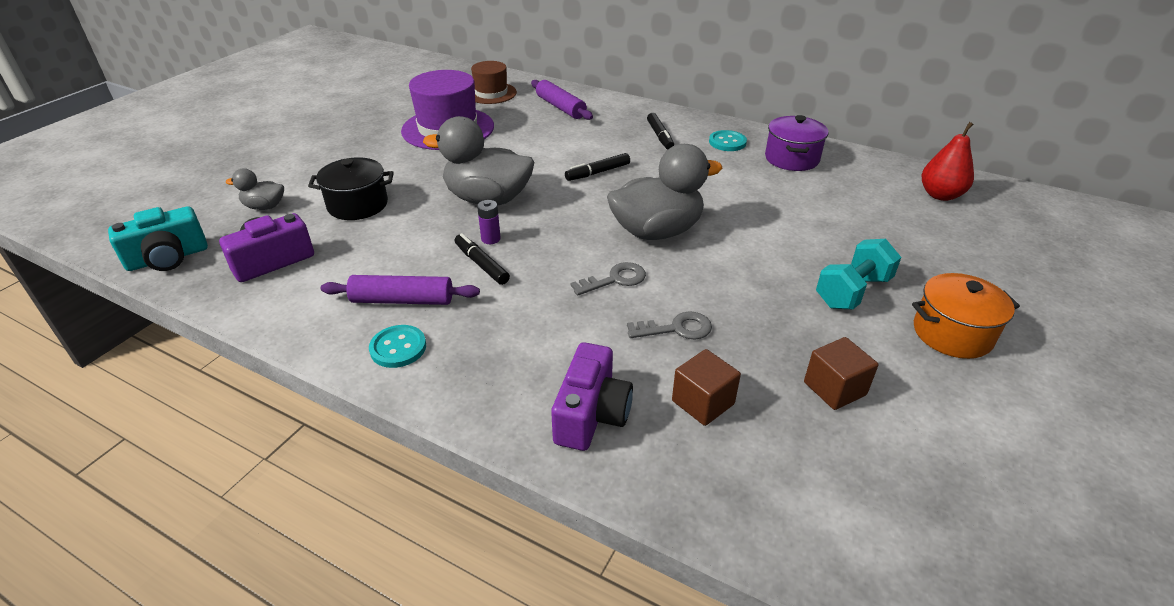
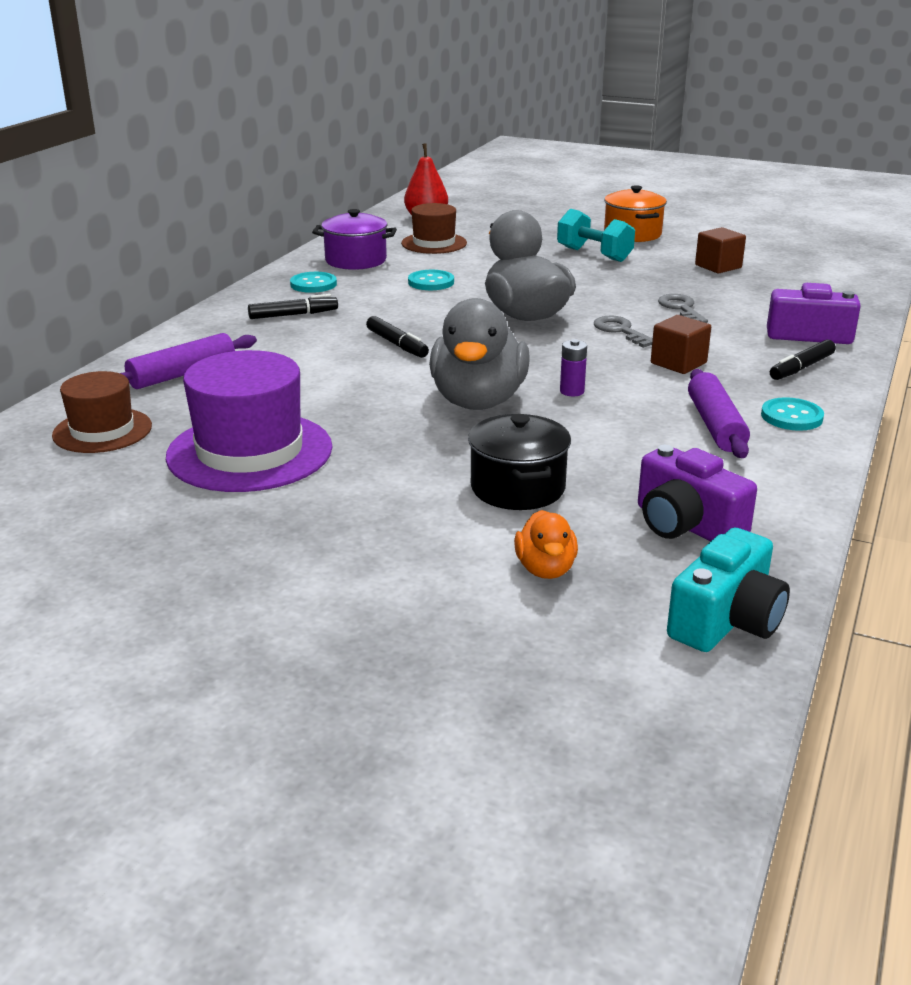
camera: 95 degrees left, 10 degrees down
(168, 258) = (726, 621): turquoise camera -> turquoise camera turned 75 degrees clockwise
(264, 207) = (545, 569): grey duck -> orange duck
(481, 264) = (626, 391): black marker -> black marker (801, 368)
(703, 402) = (764, 301): brown cube -> brown cube (678, 363)
(740, 190) = (431, 282): none -> turquoise button
(856, 196) = (434, 243): none -> brown hat

